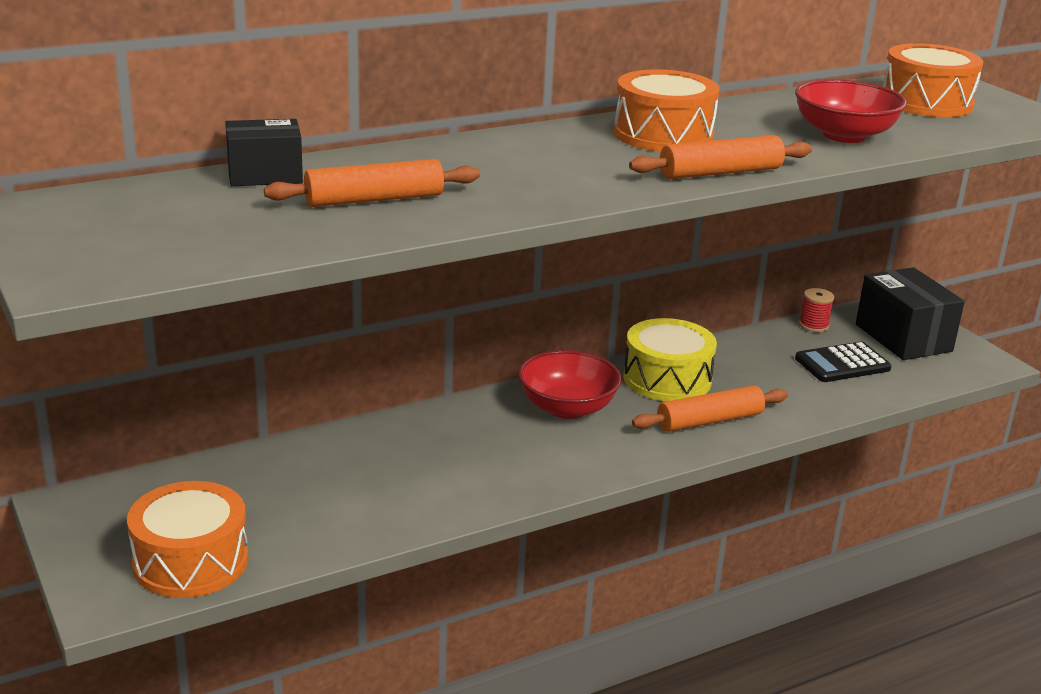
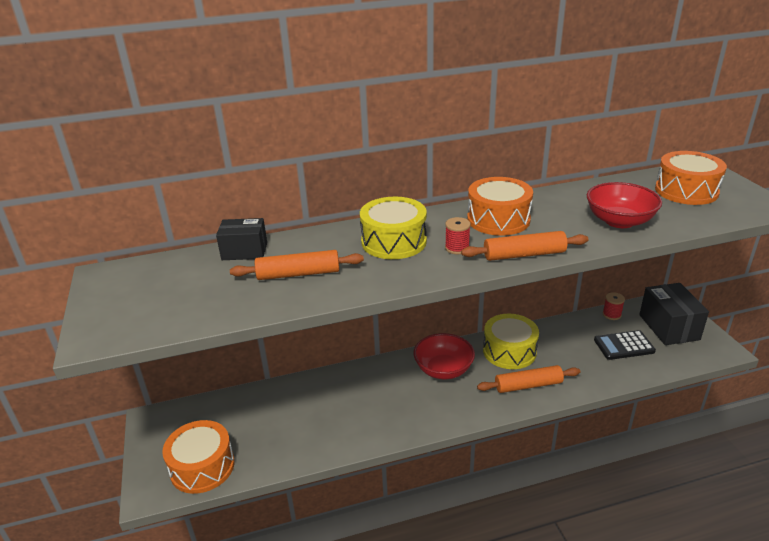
camera: 15 degrees right, 5 degrees up
(511, 161) = (394, 241): none -> yellow drum
(615, 167) = (457, 248): none -> red spool

